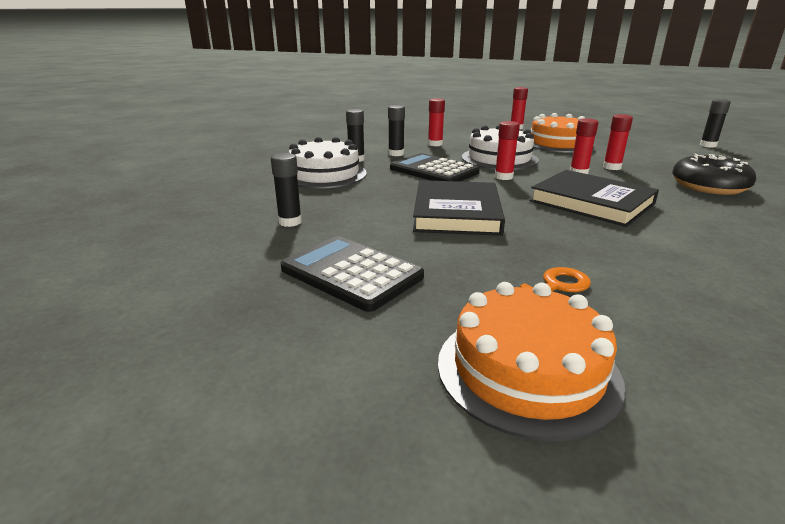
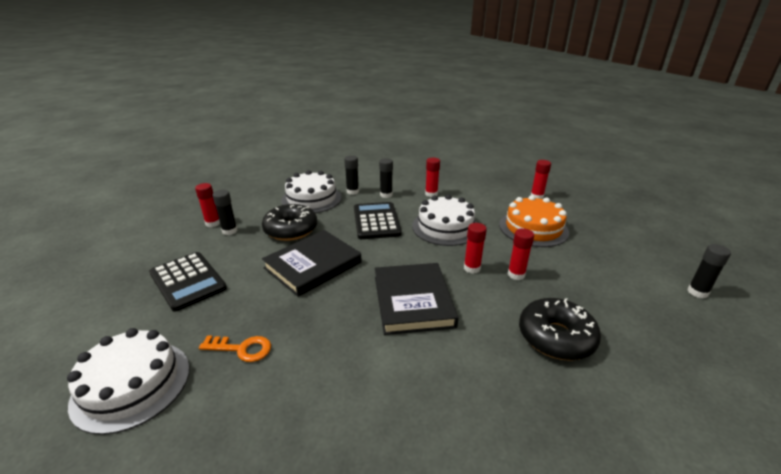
camera: 40 degrees right, 5 degrees up
(351, 273) = (188, 281): black calculator -> black calculator turned 150 degrees clockwise
(364, 199) = (291, 230): none -> black donut
(503, 177) = (408, 247): red glue stick -> red glue stick (213, 223)
(527, 370) = (132, 384): orange cake -> white cake

